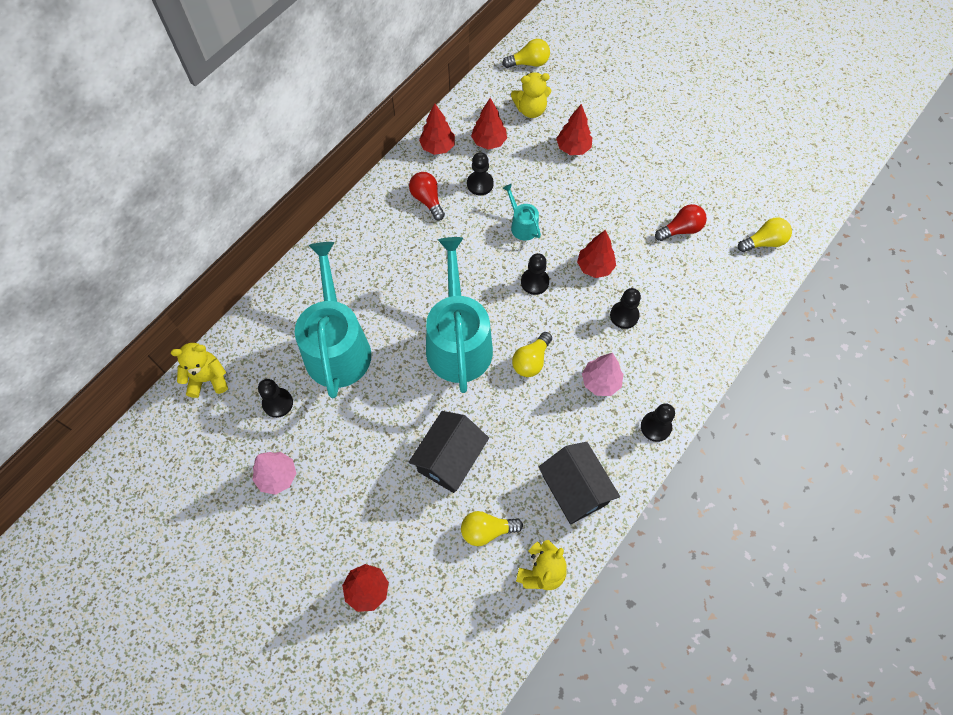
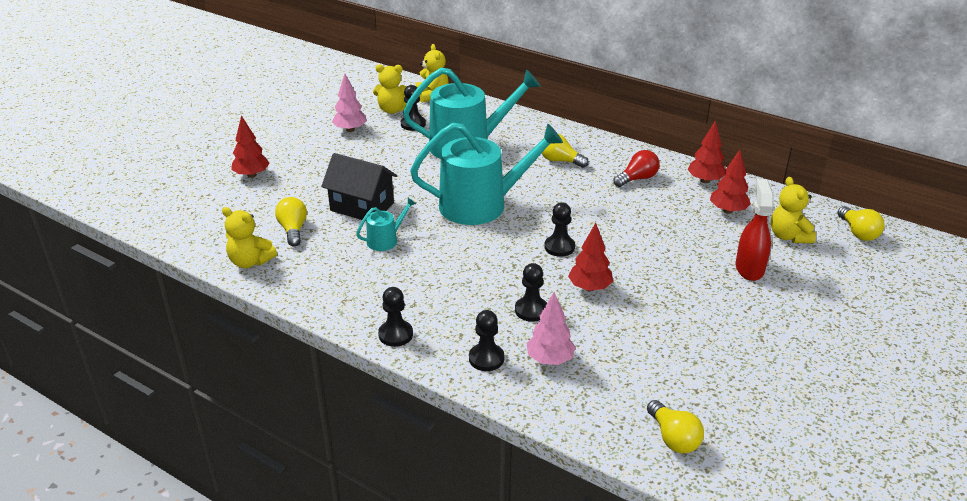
camera: 85 degrees right, 30 degrees down
(236, 426) = (392, 110): none -> yellow teddy bear
(480, 184) = (670, 208): black pawn -> black pawn (486, 358)
(522, 225) = (627, 236): turquoise watering can -> turquoise watering can (385, 240)
(531, 360) = (466, 248): yellow light bulb -> yellow light bulb (560, 161)
(573, 148) = (749, 268): red tree -> red spray bottle
(574, 490) = (327, 279): black house -> none
(600, 382) = (447, 294): pink tree -> pink tree (550, 359)
(681, 229) = (665, 357): red light bulb -> none

